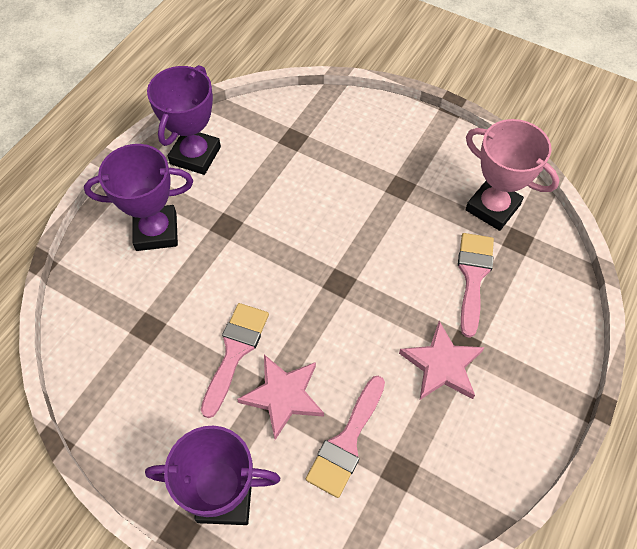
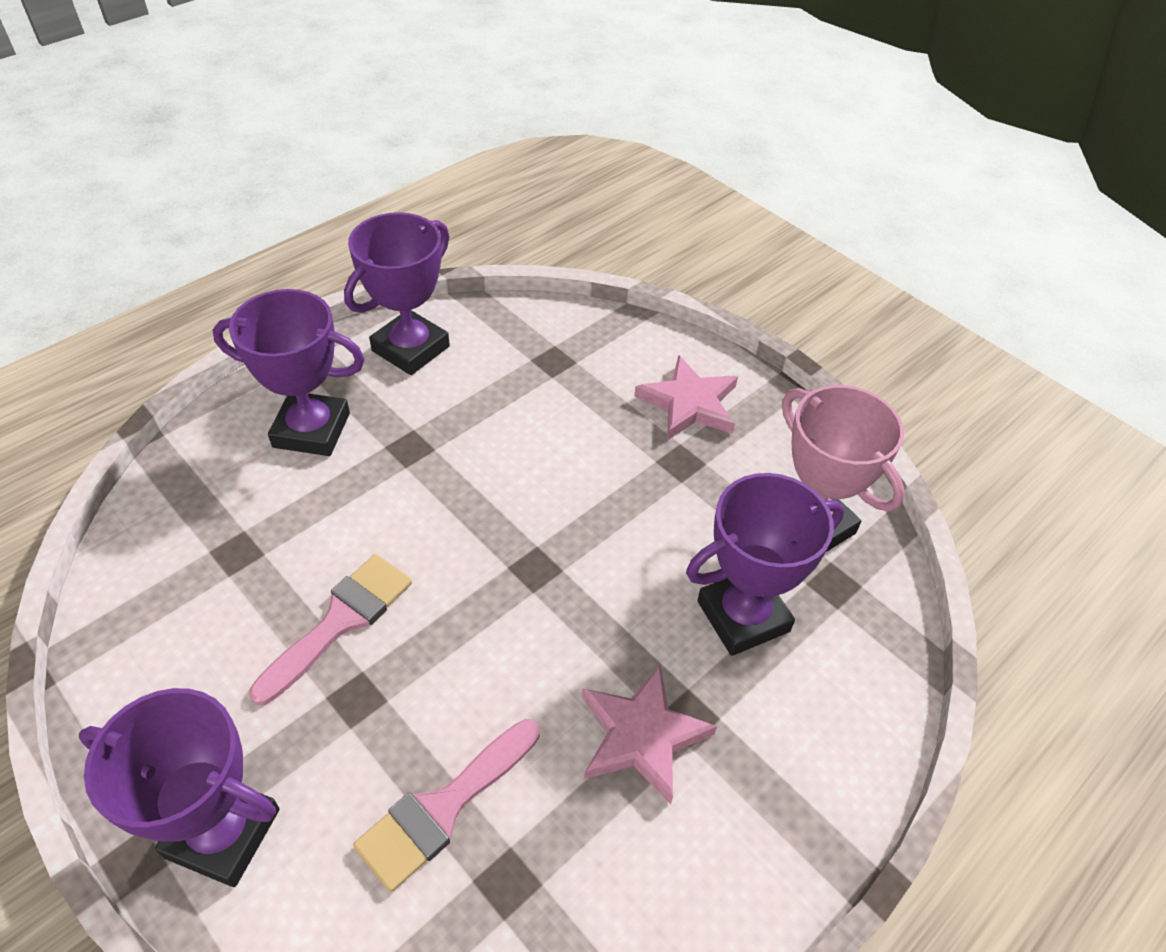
camera: 15 degrees right, 10 degrees down
(283, 396) = (380, 707): pink star -> pink star (689, 403)
(473, 276) = (743, 616): pink brush -> purple trophy

